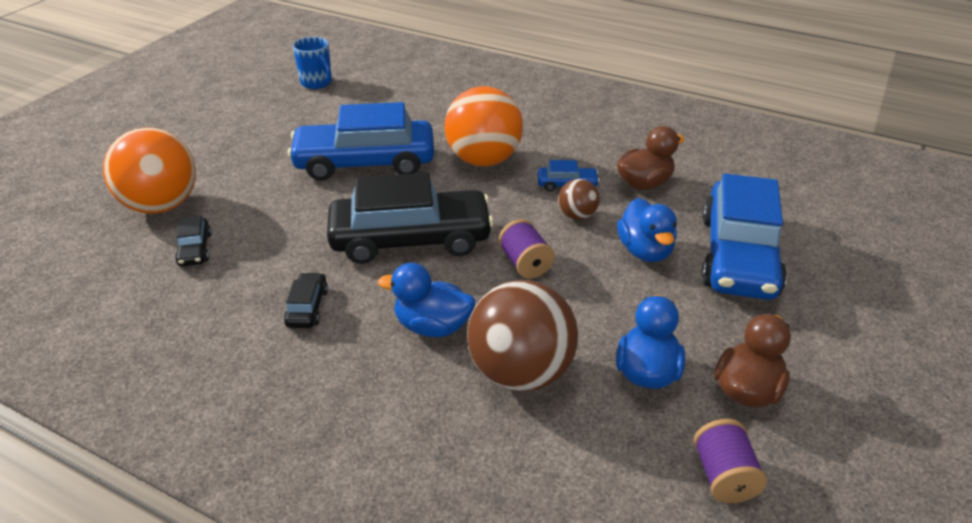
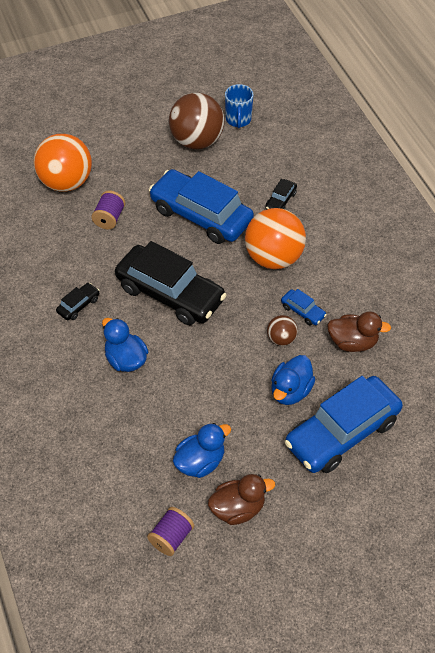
camera: 40 degrees right, 15 degrees up
(195, 249) = (58, 228): black car -> black car (280, 201)
(520, 372) = (140, 417): brown ball -> brown ball (197, 141)
(525, 264) = (213, 353): purple spool -> purple spool (109, 218)

